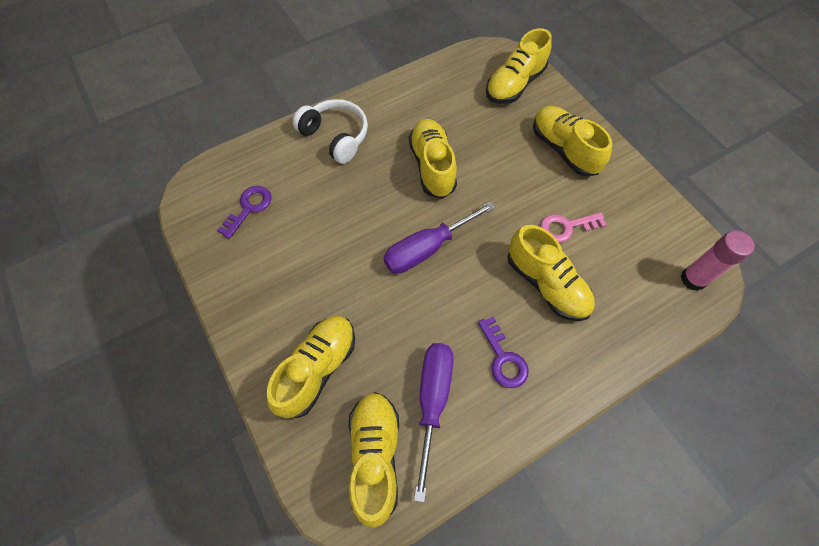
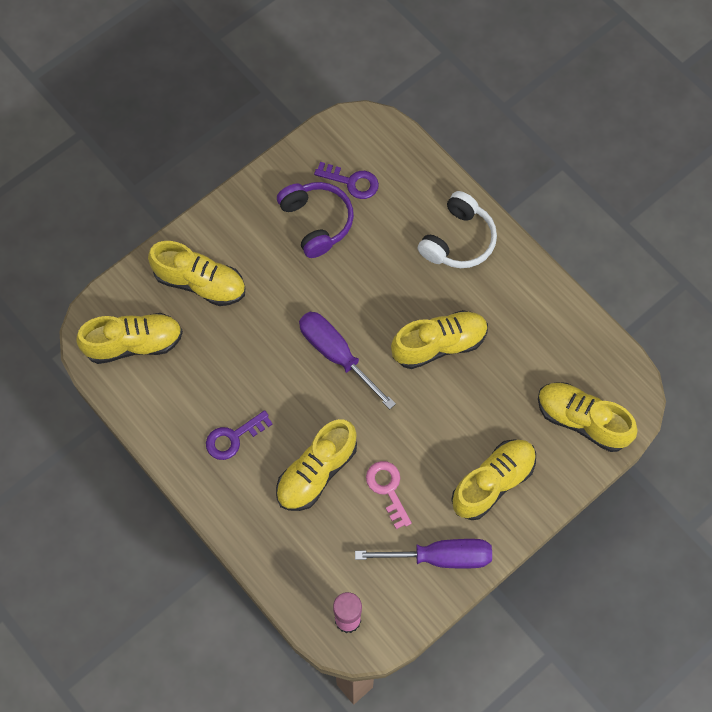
camera: 80 degrees right, 5 degrees up
(281, 245) = (316, 222): none -> purple headphones
(432, 401) = (185, 382): purple screwdriver -> purple screwdriver (440, 557)

